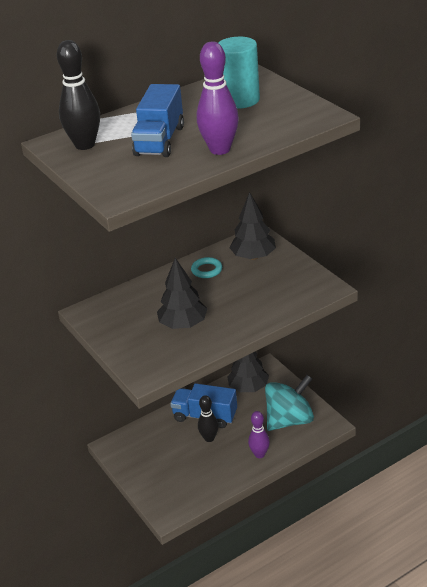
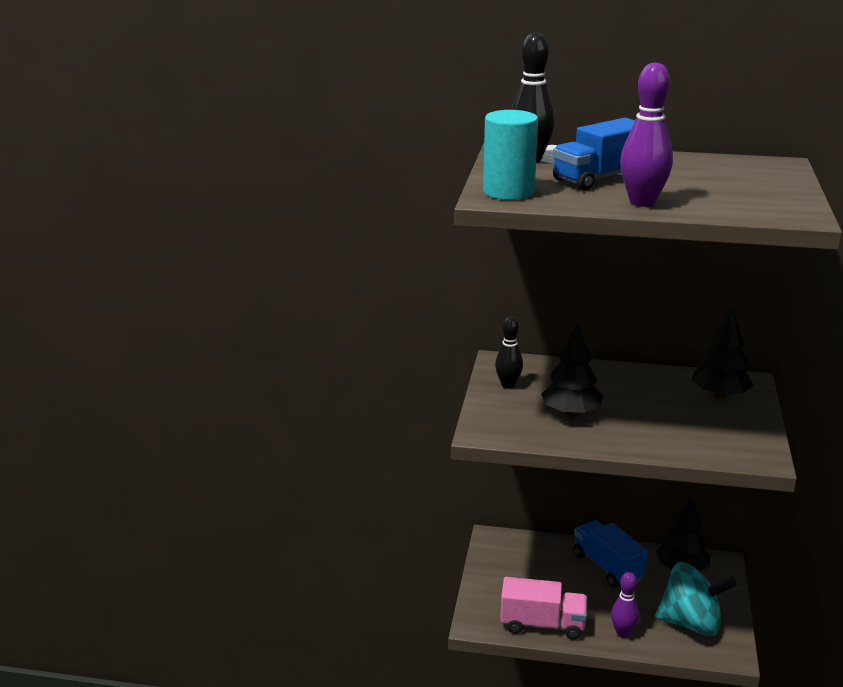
camera: 40 degrees right, 10 degrees down
(207, 270) = (655, 383): turquoise ring -> none
(208, 483) = (542, 624): none -> pink truck
(209, 438) = (589, 588): black bowling pin -> black bowling pin (508, 385)
(240, 100) = (734, 178): turquoise cylinder -> turquoise cylinder (508, 192)

